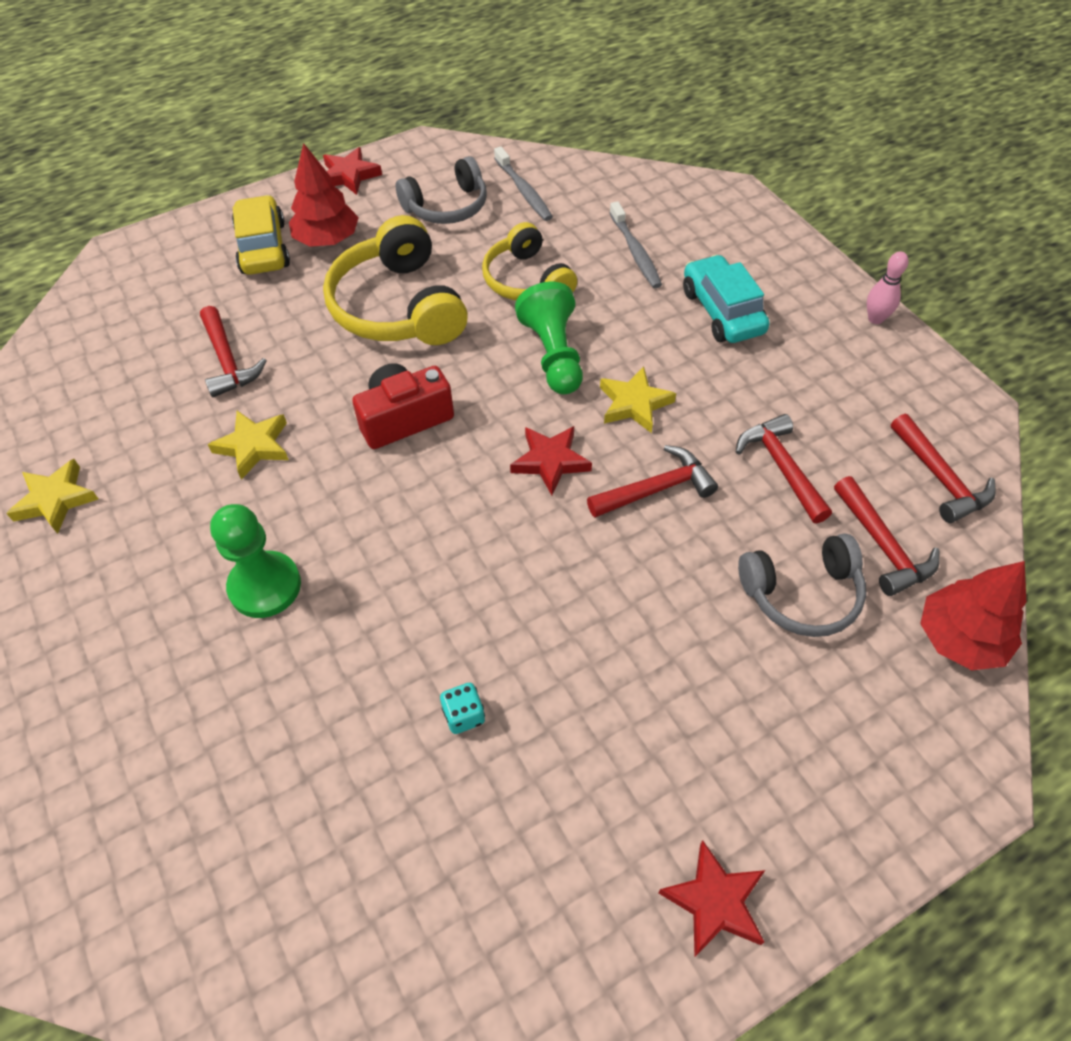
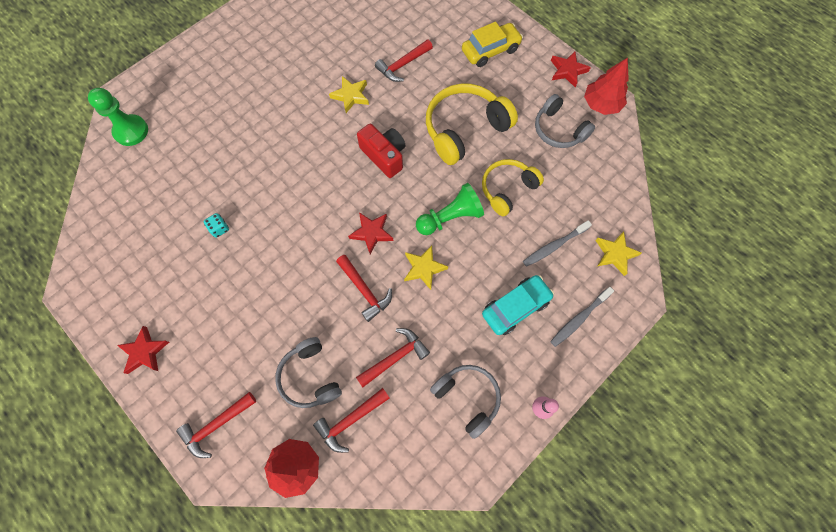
camera: 75 degrees right, 15 degrees up
(55, 500) = (303, 32): yellow star -> yellow star (615, 254)
(265, 586) = (272, 129): green pawn -> green pawn (131, 131)
(327, 240) = (507, 78): red tree -> red tree (601, 104)
(524, 191) = (590, 168): grey toothbrush -> grey toothbrush (579, 319)
(855, 391) = (467, 397): none -> grey headphones
(940, 478) = (408, 455): red hammer -> red hammer (216, 425)

